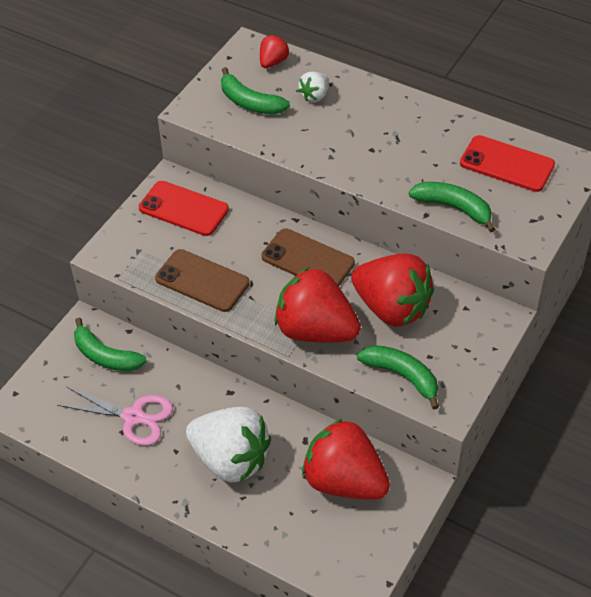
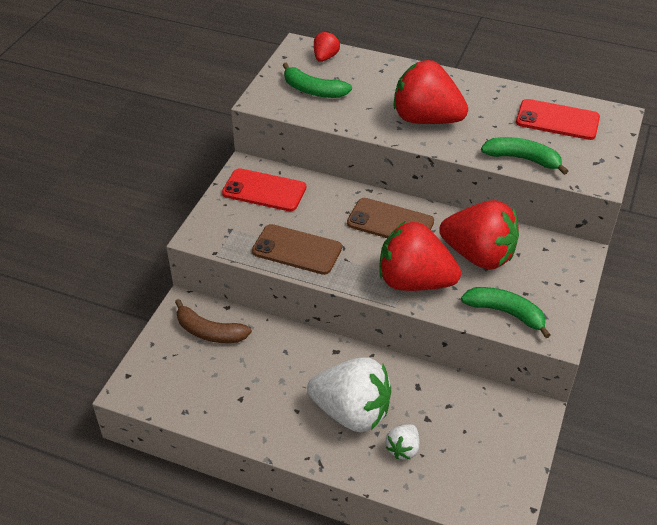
camera: 10 degrees left, 5 degrees down
(105, 356) = (209, 332): green banana -> brown banana
(133, 417) = (249, 384): pink scissors -> none
(315, 96) = (370, 81): white strawberry -> white strawberry (403, 449)
(344, 481) = (464, 419): red strawberry -> red strawberry (426, 119)

